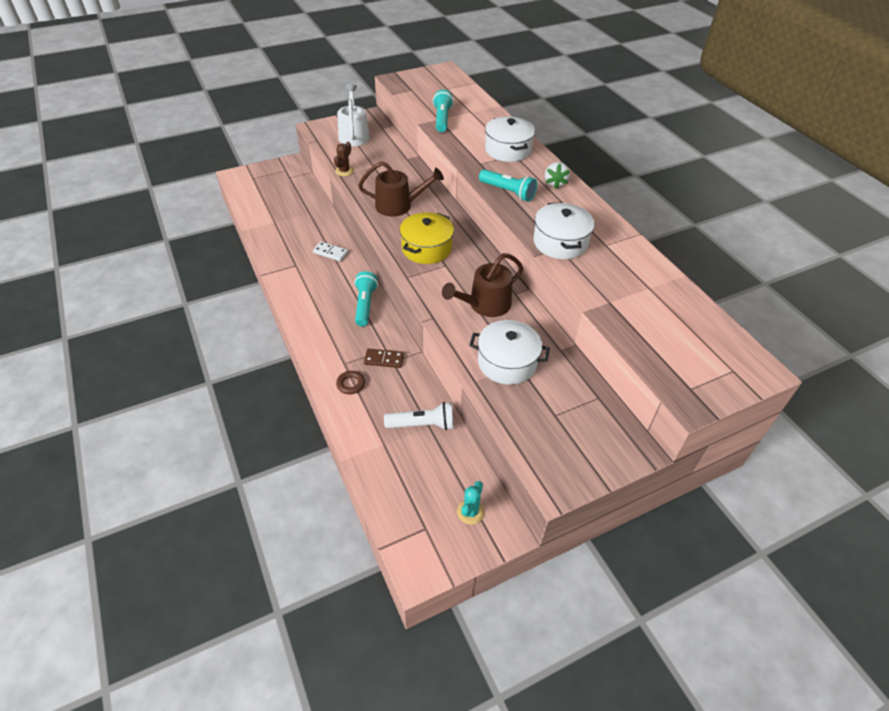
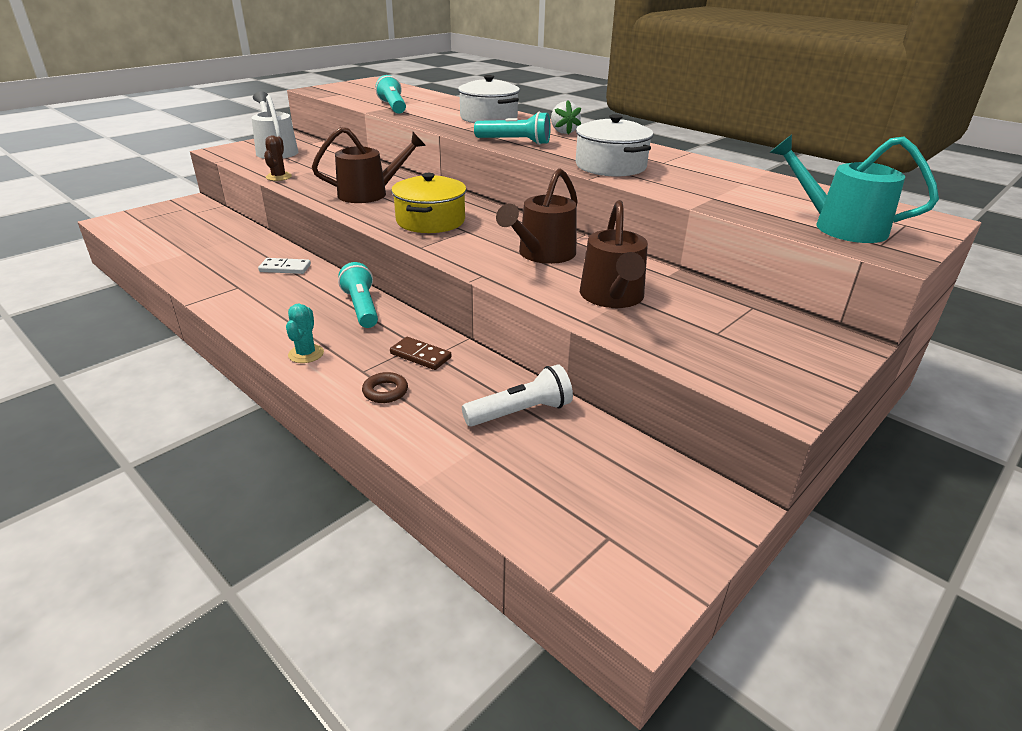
camera: 20 degrees left, 15 degrees down
(384, 359) = (420, 355): brown domino -> brown domino turned 45 degrees clockwise
(470, 512) = (661, 496): turquoise cactus -> turquoise cactus (306, 354)
(507, 362) = (613, 297): white pot -> brown watering can
(677, 361) = (839, 227): none -> turquoise watering can

